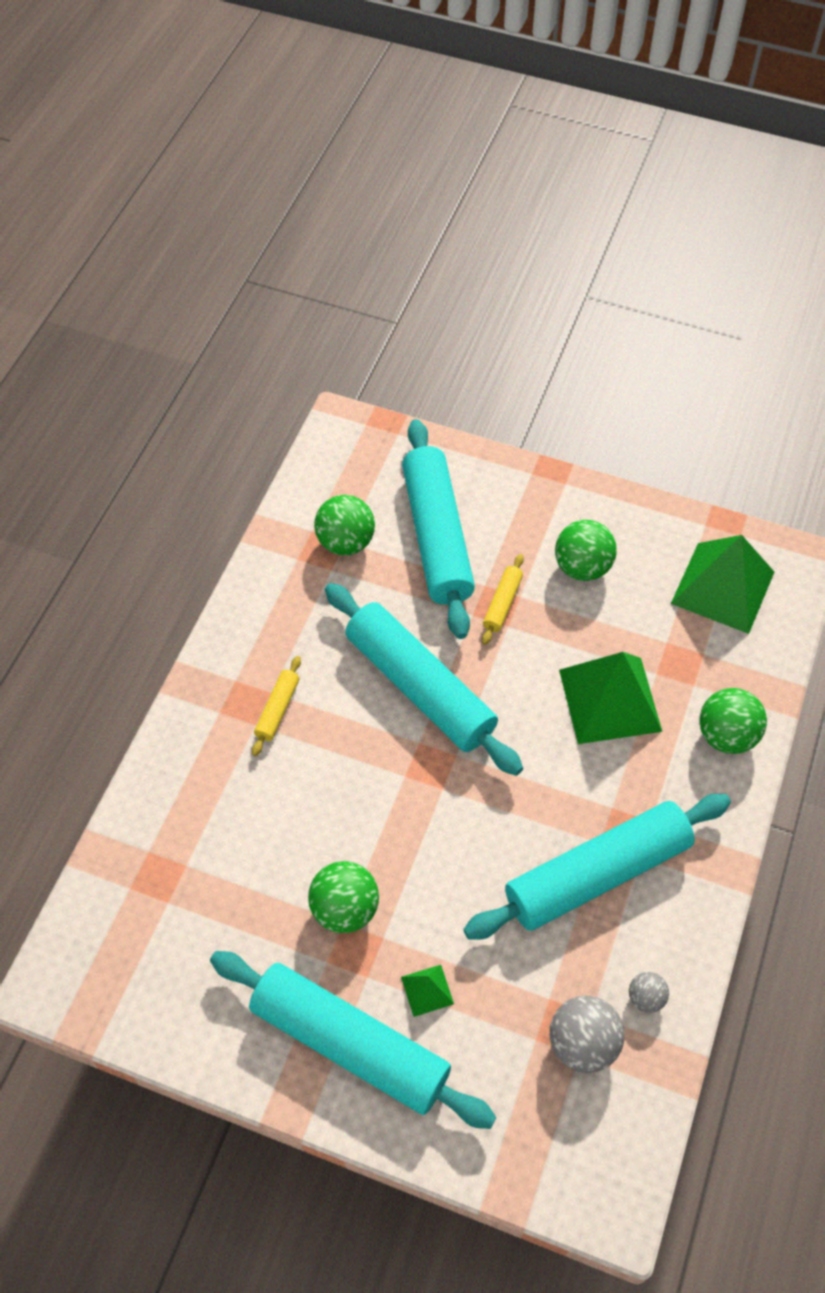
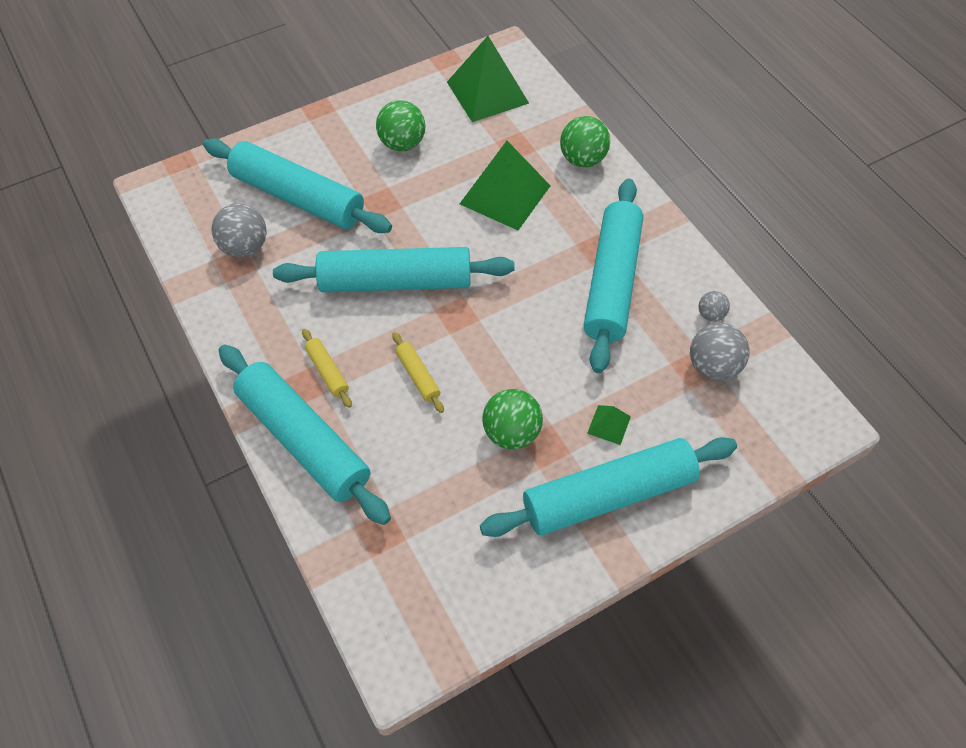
camera: 50 degrees left, 0 degrees up
(196, 746) = (303, 440): none -> turquoise rolling pin
(345, 542) = (245, 247): green ball -> grey ball
(502, 603) = (383, 198): yellow rolling pin -> yellow rolling pin (418, 376)

